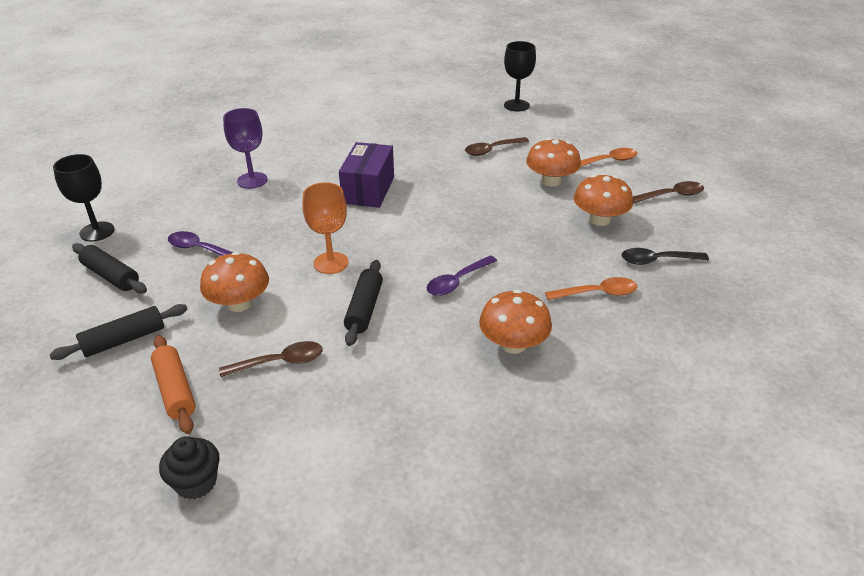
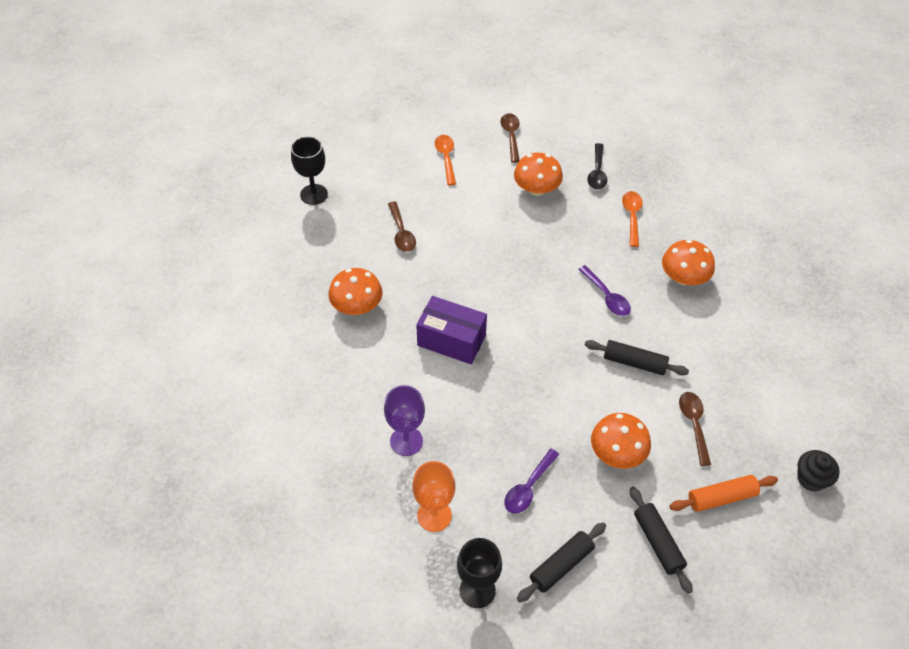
camera: 80 degrees left, 15 degrees up
(331, 263) = (568, 381): orange goblet -> orange goblet (434, 515)
(551, 181) = (469, 204): orange mushroom -> orange mushroom (357, 306)

